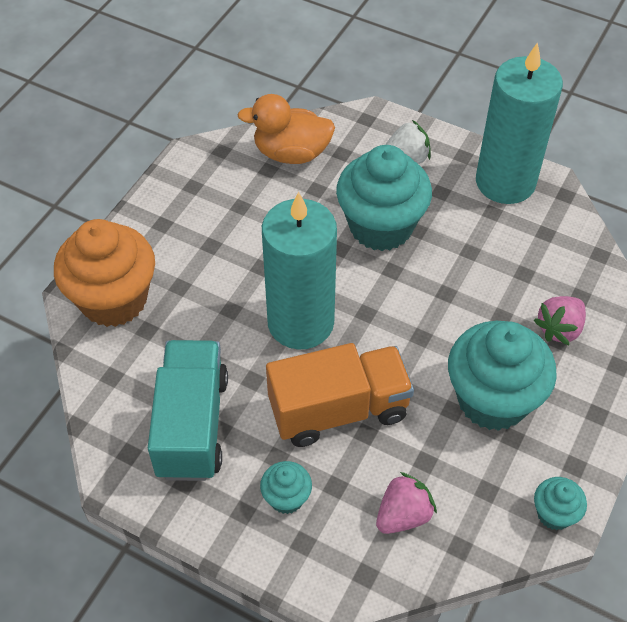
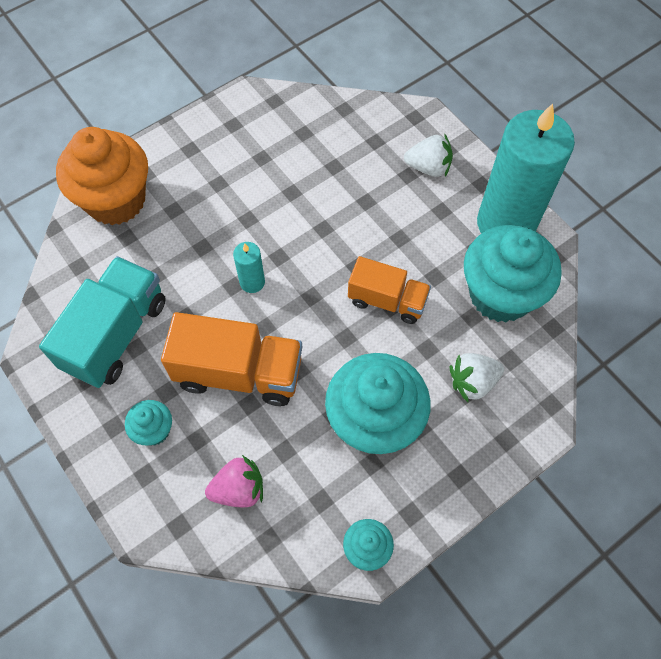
camera: 25 degrees right, 10 degrees up
(291, 153) = (331, 125): orange duck -> none
(300, 322) = (252, 282): turquoise candle -> turquoise candle, size x0.41
(381, 226) = (370, 222): turquoise cupcake -> turquoise cupcake (500, 294)
(439, 289) = (387, 300): none -> orange truck
(559, 329) = (473, 382): pink strawberry -> white strawberry

